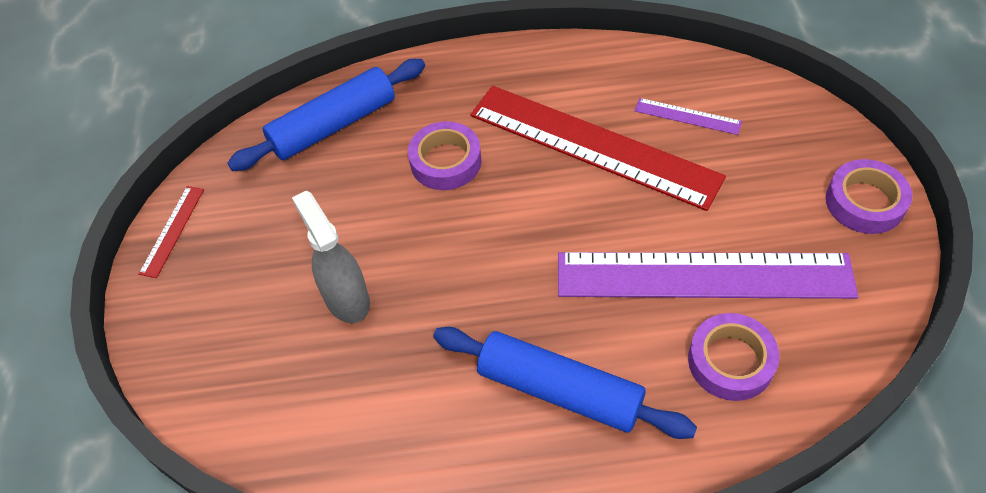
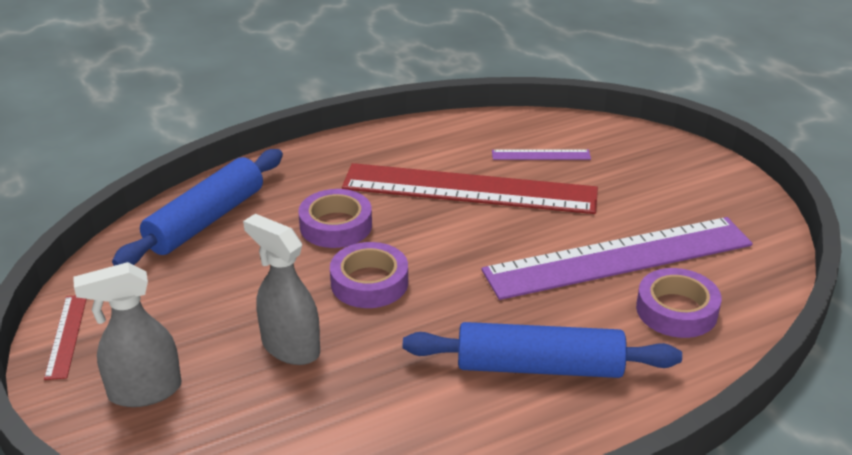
camera: 25 degrees left, 20 degrees down
(210, 311) = (144, 391): none -> grey spray bottle
(864, 202) = (719, 183): purple tape -> purple tape (369, 282)

